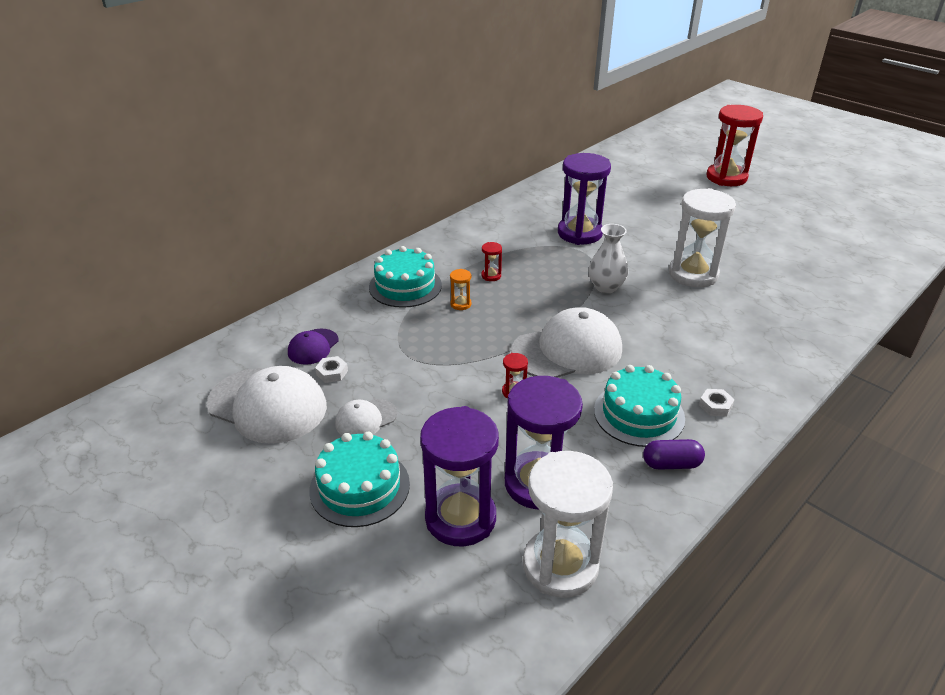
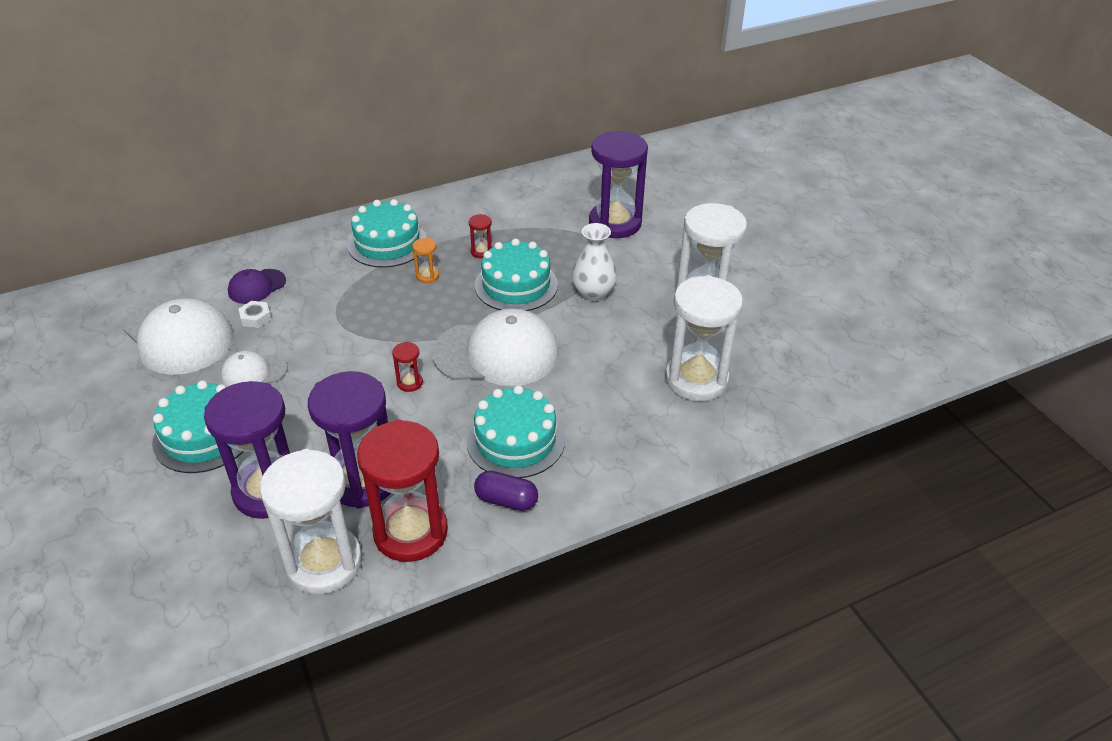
camera: 20 degrees right, 5 degrees up
(540, 295) = (516, 285): none -> turquoise cake
(715, 406) = (603, 454): white nut -> none
(726, 177) = (848, 190): red hourglass -> red hourglass (410, 532)
(736, 331) = (696, 379): none -> white hourglass

